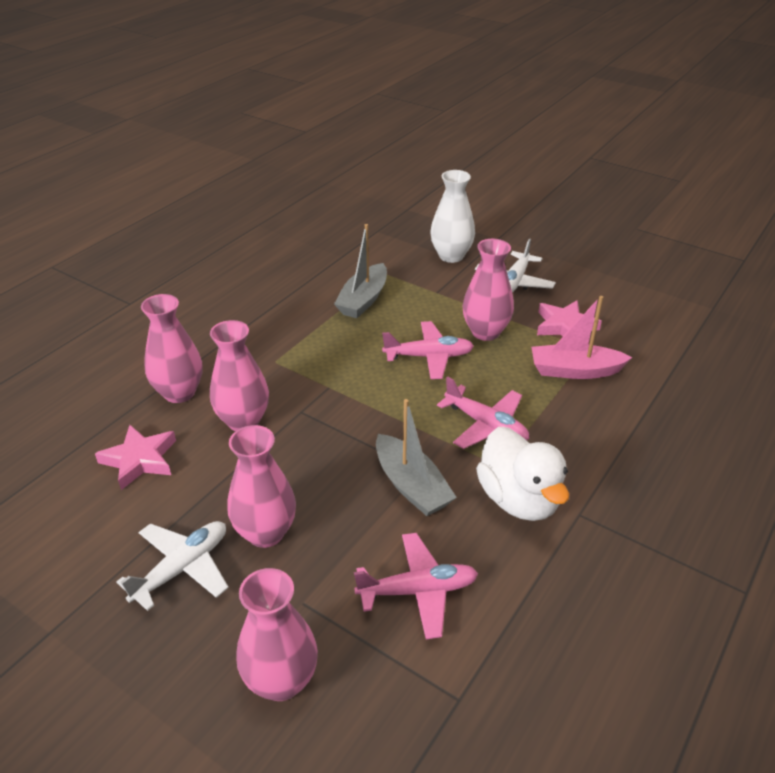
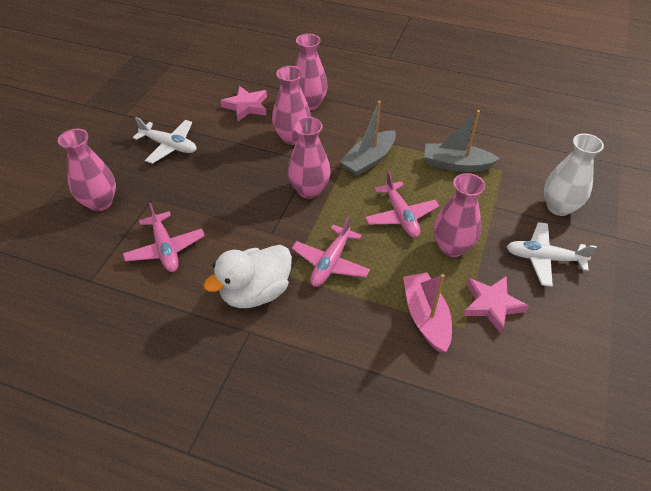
camera: 75 degrees right, 10 degrees up
(266, 533) = (200, 171): pink vase -> pink vase (309, 190)
(411, 486) = (255, 230): grey boat -> grey boat (369, 160)

